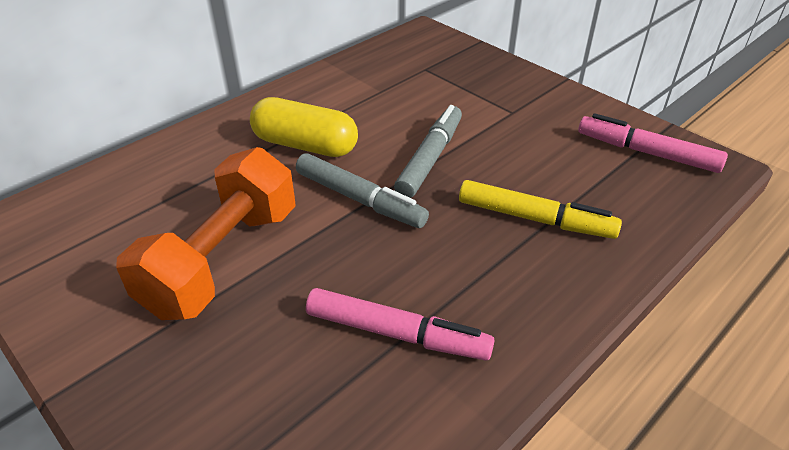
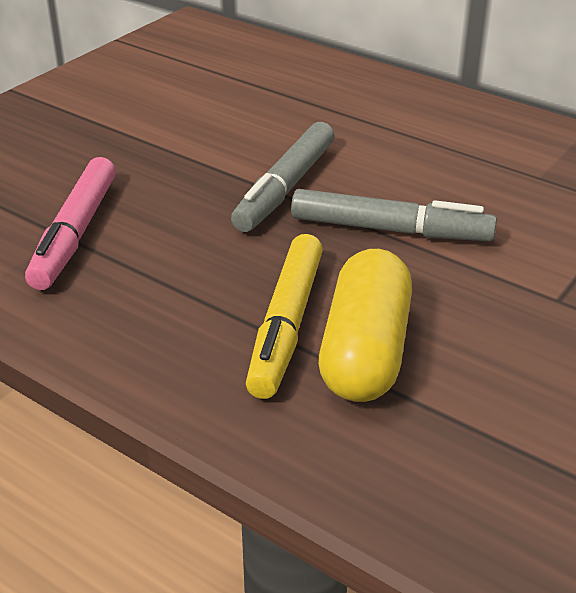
camera: 80 degrees right, 5 degrees down
(222, 260) = (169, 126): orange dumbbell -> none
(305, 145) = (377, 140): yellow capsule -> yellow capsule (365, 351)
(647, 152) = (515, 459): pink marker -> none

